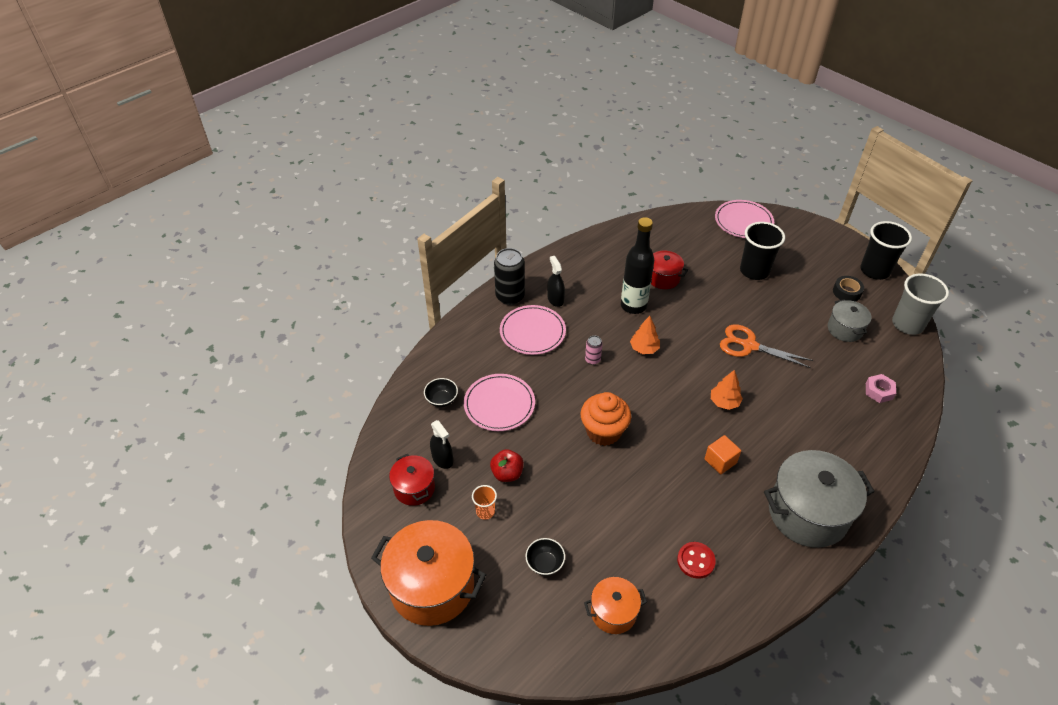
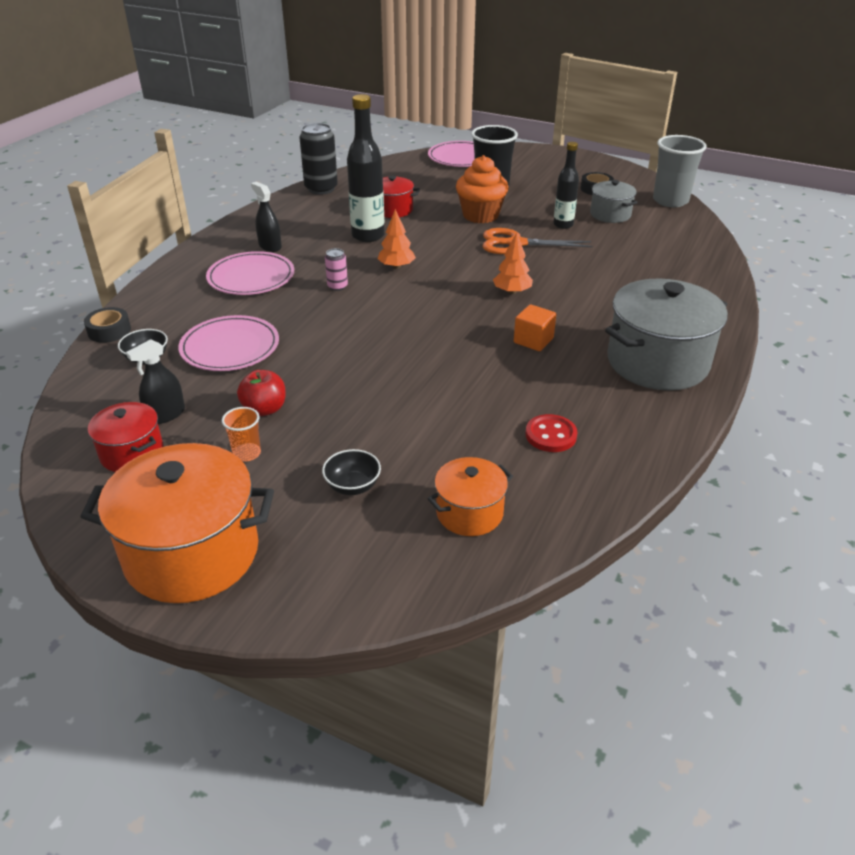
camera: 20 degrees left, 10 degrees down
(423, 364) = (109, 331): none -> black tape
(442, 459) = (166, 414): black spray bottle -> black spray bottle turned 105 degrees clockwise
(510, 296) = (210, 253): black can -> black can (321, 189)
(603, 432) = (378, 344): orange cupcake -> orange cupcake (480, 215)
(798, 332) = (563, 225): none -> black bottle
(875, 270) = (615, 170): black cup -> none
(879, 391) = (673, 252): pink nut -> none

